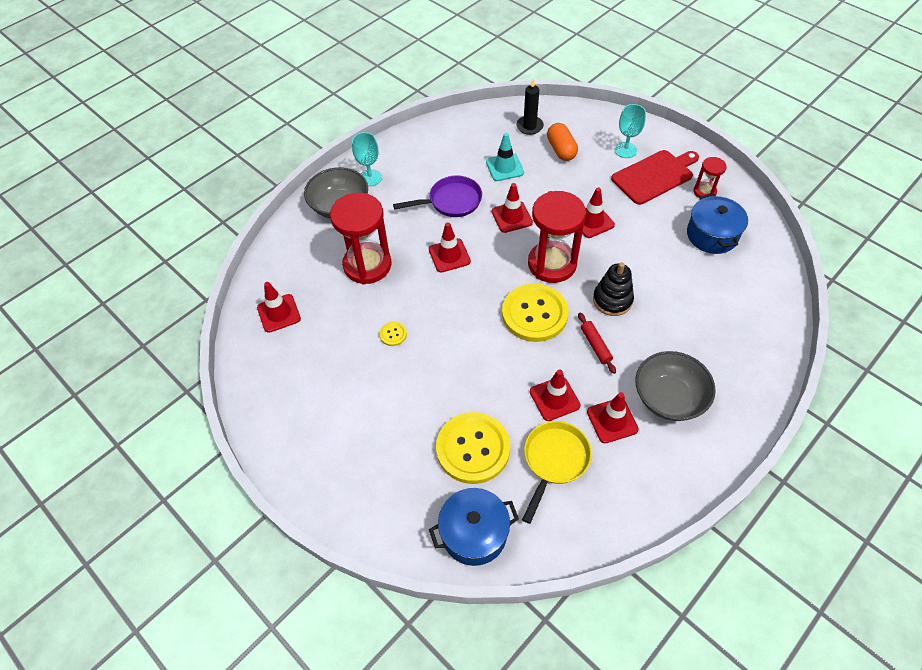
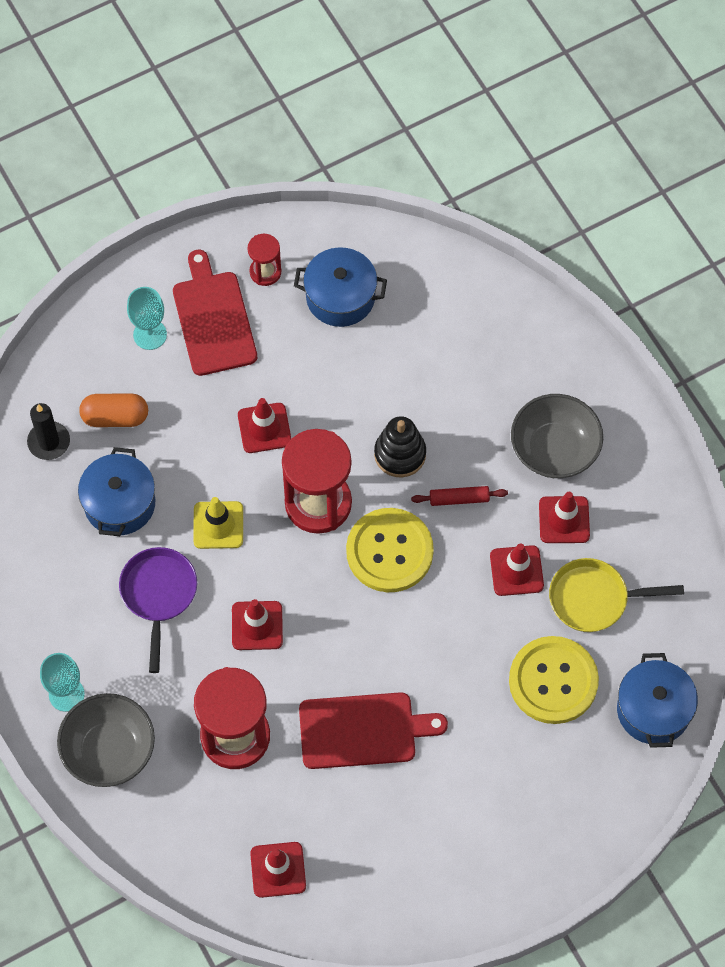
camera: 75 degrees left, 10 degrees up
(393, 334) = (363, 730): yellow button -> red cutting board
(504, 167) = (119, 503): turquoise traffic cone -> blue pot
(512, 217) = (218, 525): red traffic cone -> yellow traffic cone
(554, 460) = (594, 599): yellow pan -> yellow pan turned 45 degrees counterclockwise

